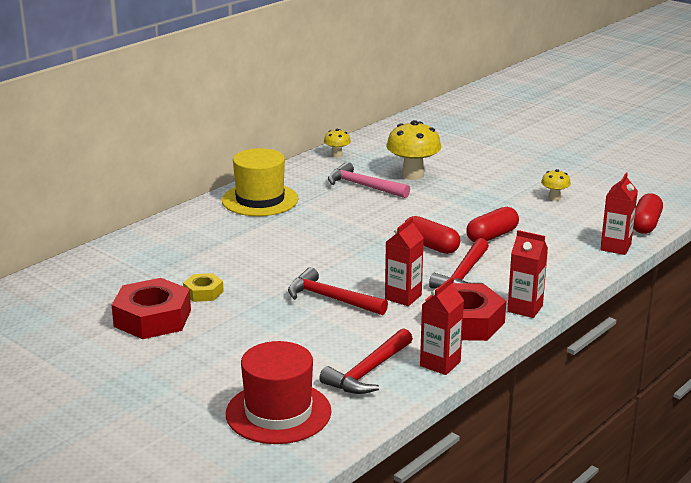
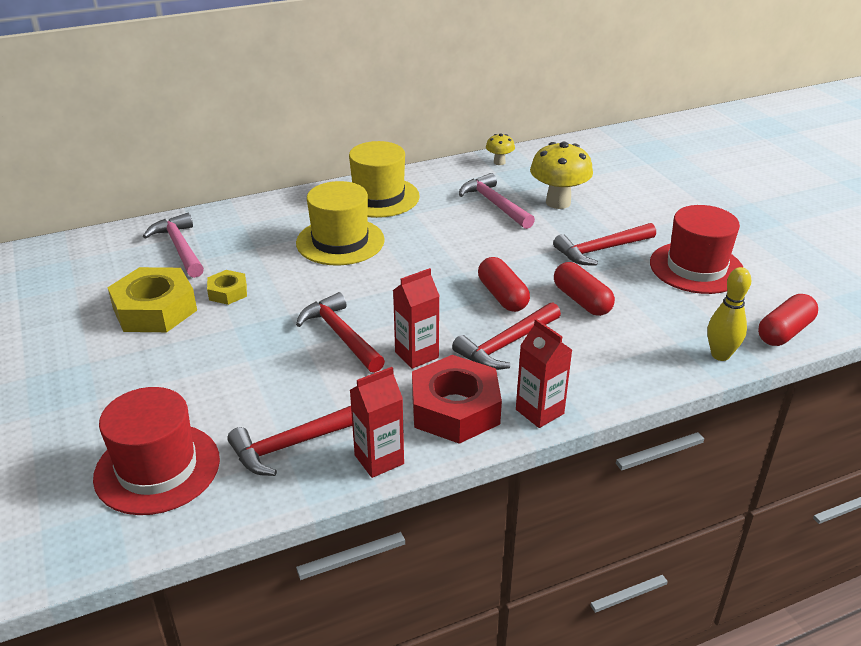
camera: 25 degrees right, 10 degrees up
(121, 271) = (180, 247): none -> pink hammer
(152, 318) = (155, 309): red nut -> yellow nut
(261, 237) = (340, 241): none -> yellow hat
(476, 201) = (601, 250): none -> red hammer
(492, 236) = (582, 300): red capsule -> red capsule turned 75 degrees clockwise
(554, 198) = (696, 268): yellow mushroom -> red hat
(615, 247) = (720, 355): red carton -> yellow bowling pin

